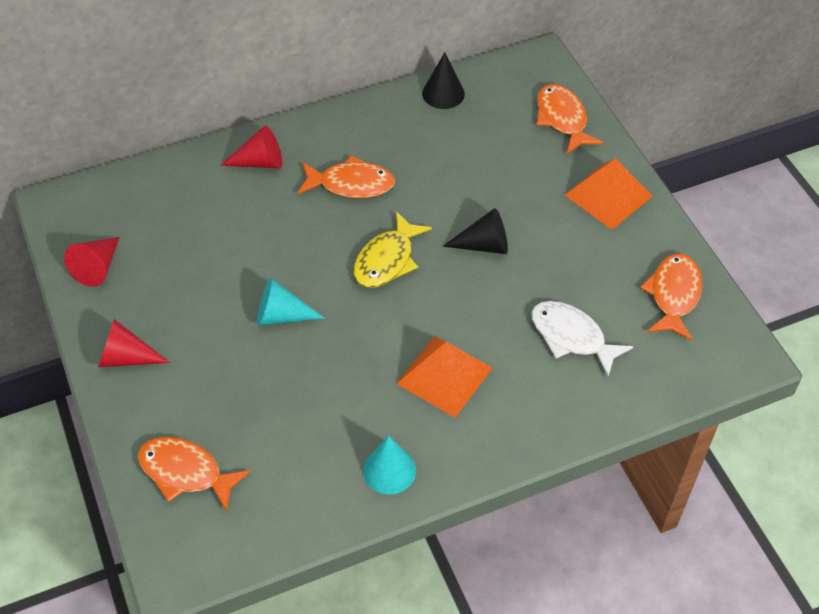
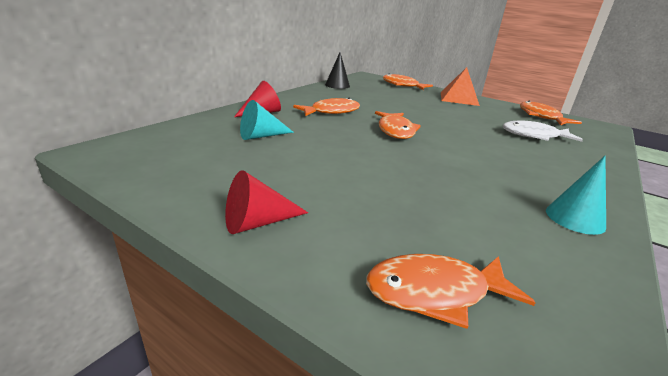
camera: 35 degrees left, 25 degrees down
(97, 267) = (169, 175): red cone -> none
(282, 315) = (366, 164): turquoise cone -> turquoise cone (261, 136)
(387, 260) = (395, 131): yellow fish -> orange fish
(444, 376) = (510, 164): orange pyramid -> none
(484, 245) = (435, 118): black cone -> none

